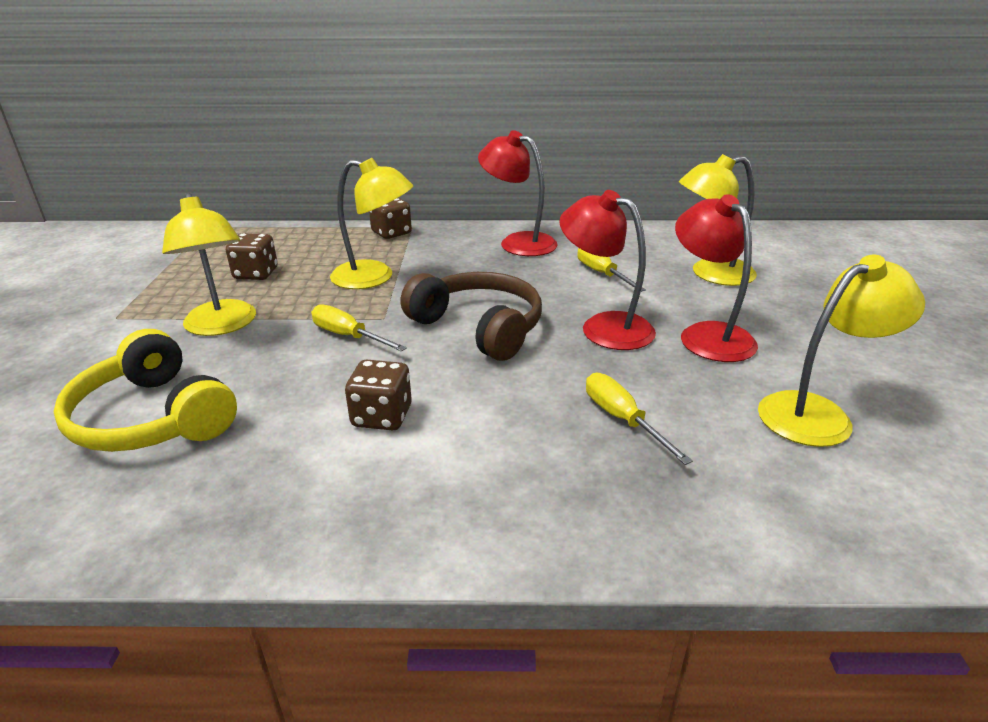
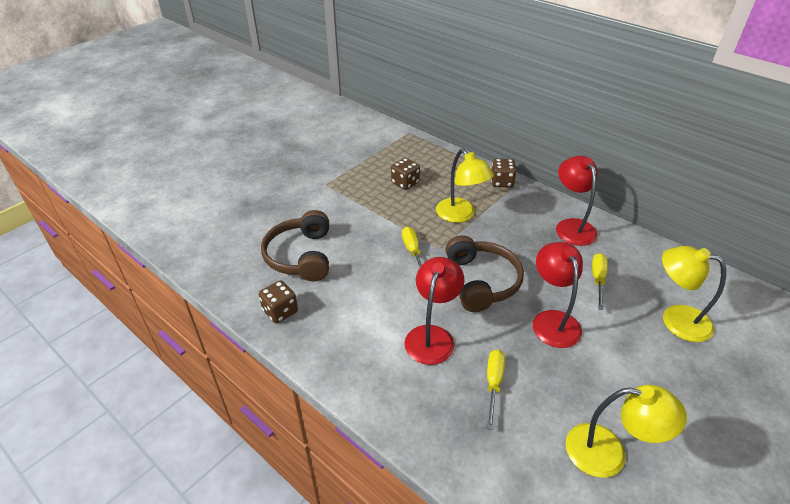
camera: 40 degrees right, 10 degrees up
(153, 417) = (301, 256): yellow headphones -> brown headphones
(222, 326) = (364, 214): yellow lamp -> none
(382, 416) = (386, 310): brown dice -> brown dice (280, 311)
(707, 334) = (610, 363): red lamp -> red lamp (432, 336)

